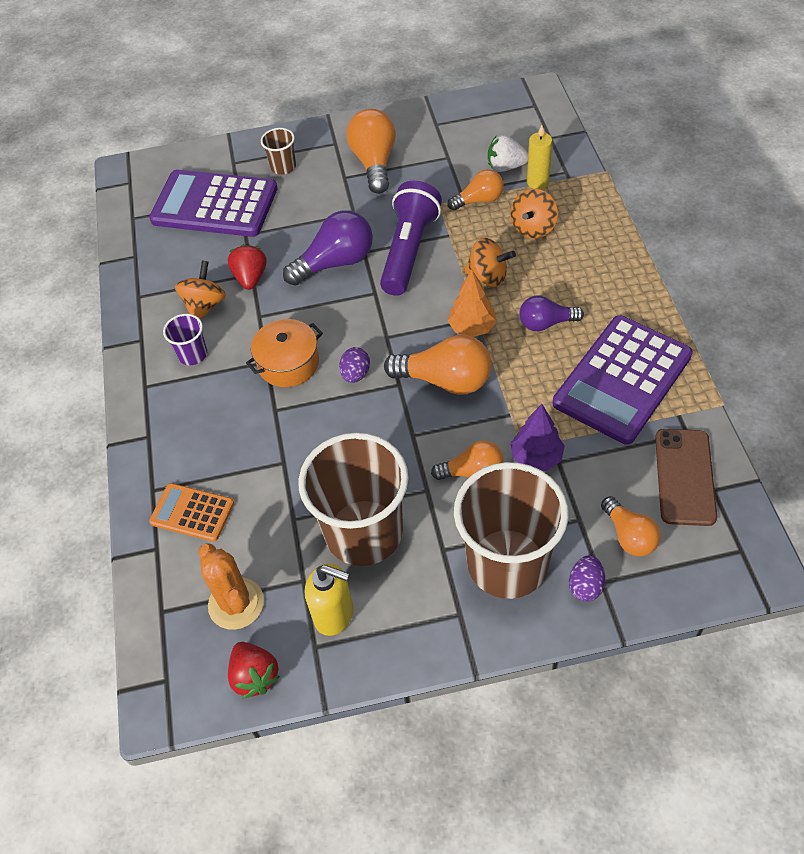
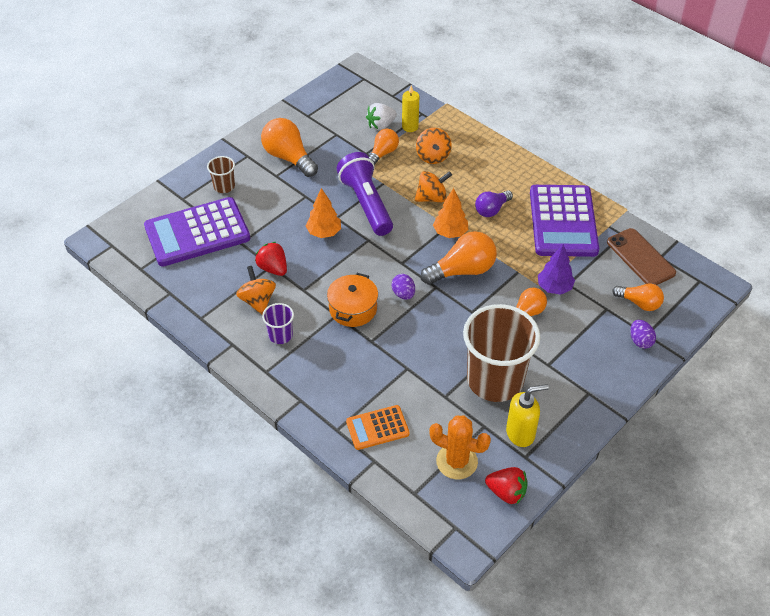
camera: 40 degrees left, 5 degrees down
(336, 263) = (324, 232): purple light bulb -> orange tree
(507, 563) = (590, 352): brown cup -> none

